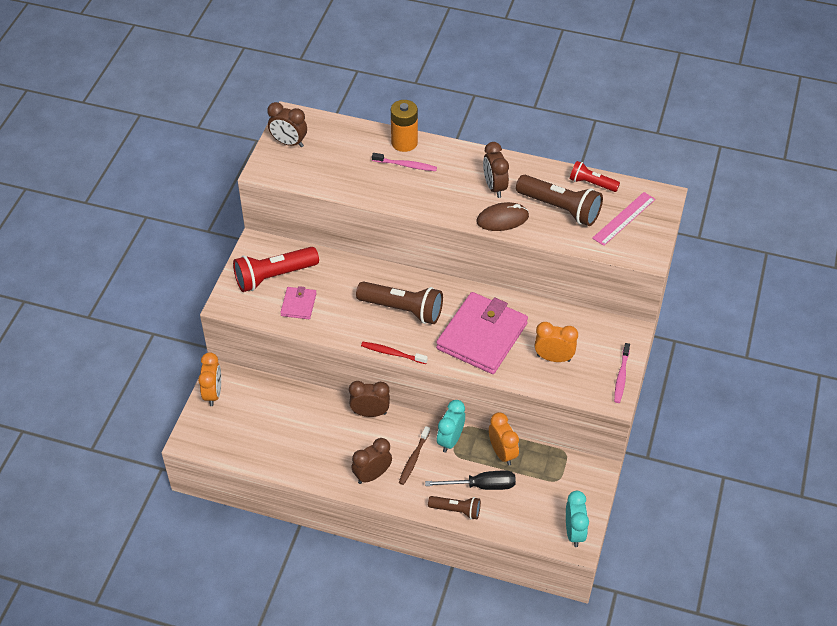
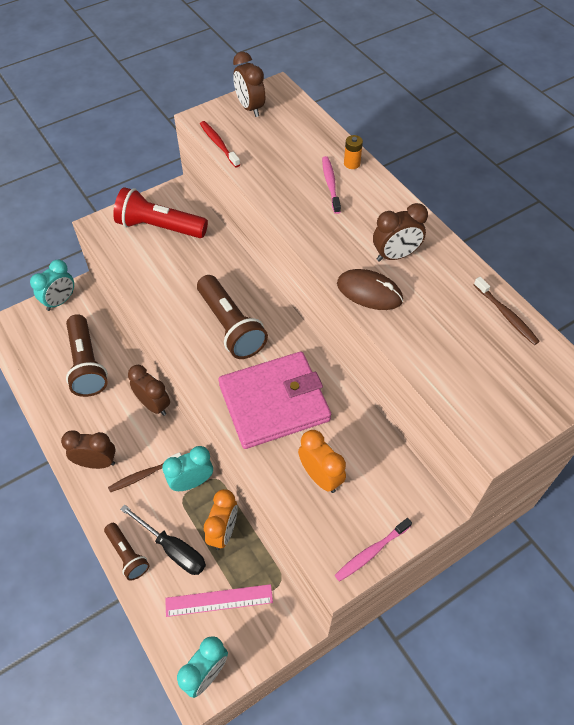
camera: 40 degrees right, 5 degrees up
(213, 393) = (60, 301): orange clock -> turquoise clock
(298, 304) = (151, 263): pink wallet -> none
(392, 353) = (178, 361): red toothbrush -> red toothbrush (218, 144)
(404, 142) = (352, 163): orange battery -> orange battery, size x0.53
(406, 165) = (330, 184): pink toothbrush -> pink toothbrush turned 150 degrees counterclockwise
(494, 187) = (395, 255): brown clock -> brown clock turned 135 degrees counterclockwise
(560, 208) = (443, 319): brown flashlight -> brown flashlight (87, 364)
(591, 183) = (506, 315): red flashlight -> brown toothbrush
(624, 218) = (506, 377): pink ruler -> pink ruler (219, 600)

